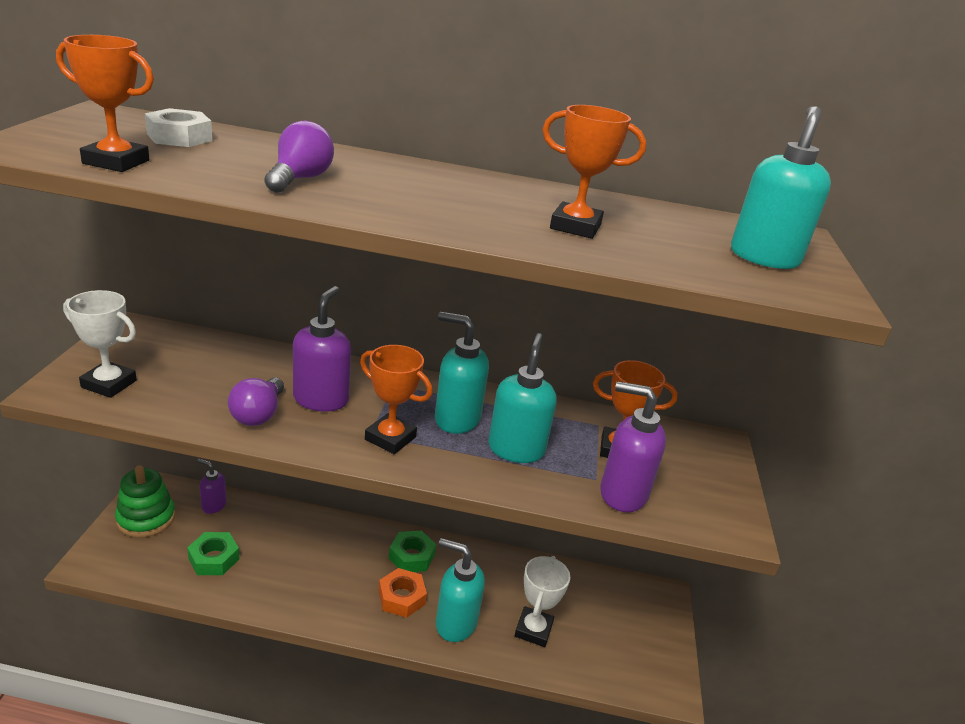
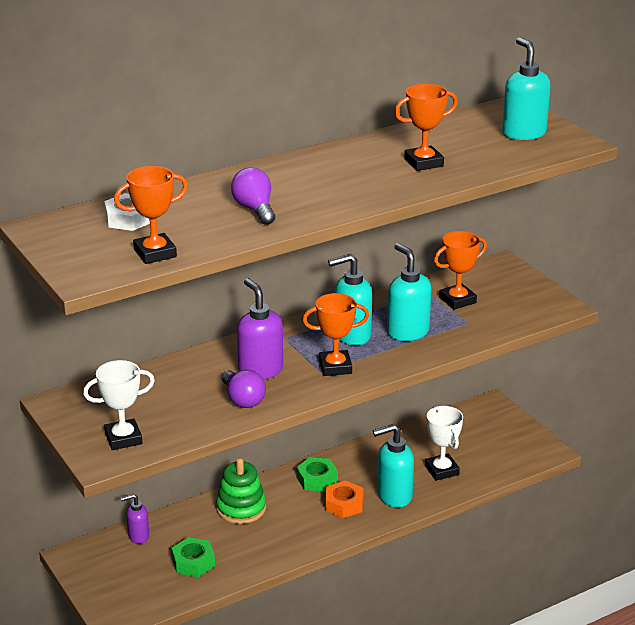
camera: 35 degrees left, 0 degrees up
(146, 518) = (105, 573): green stacking toy -> green stacking toy (241, 508)
(622, 494) = (490, 323): purple soap dispenser -> none

